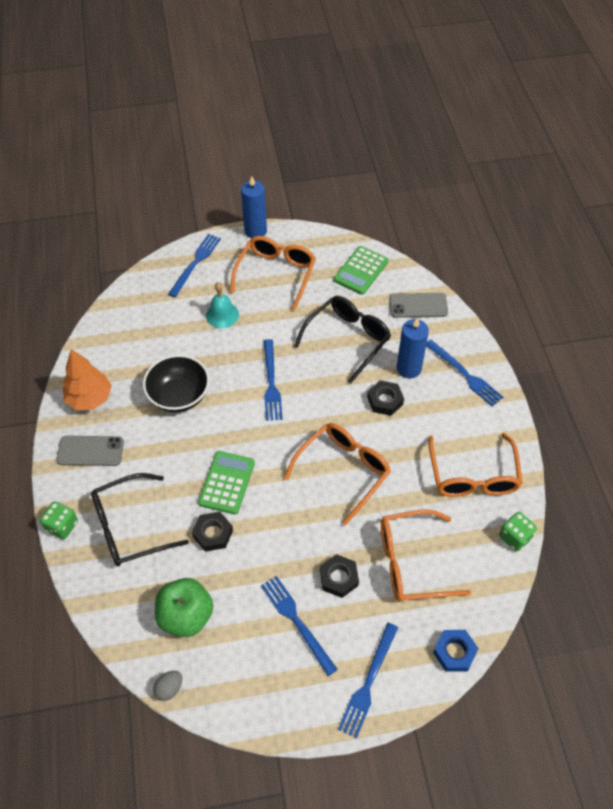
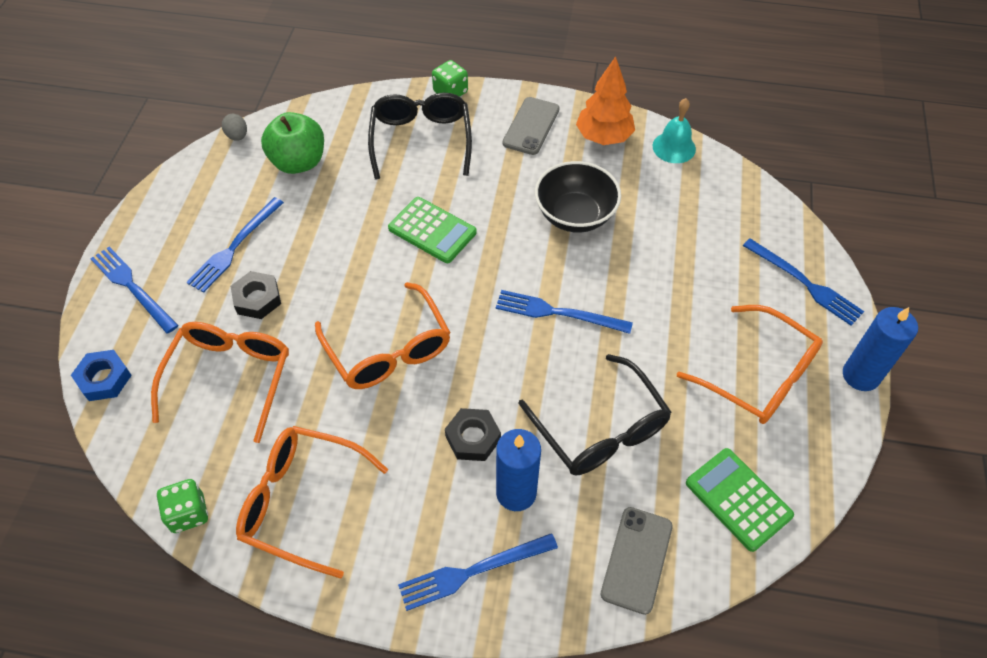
camera: 110 degrees right, 0 degrees up
(213, 533) = (375, 203): black nut -> none
(222, 315) = (695, 290): turquoise bell -> turquoise bell (674, 147)
(297, 621) = (235, 247): blue fork -> blue fork turned 135 degrees clockwise

